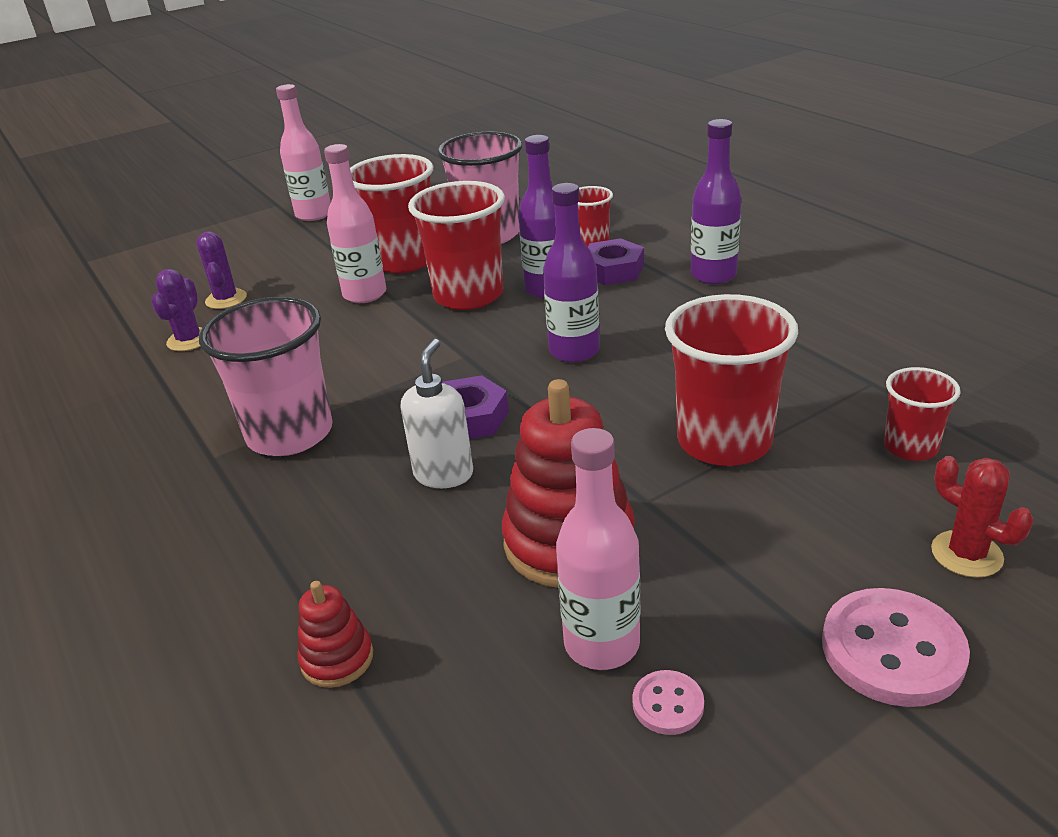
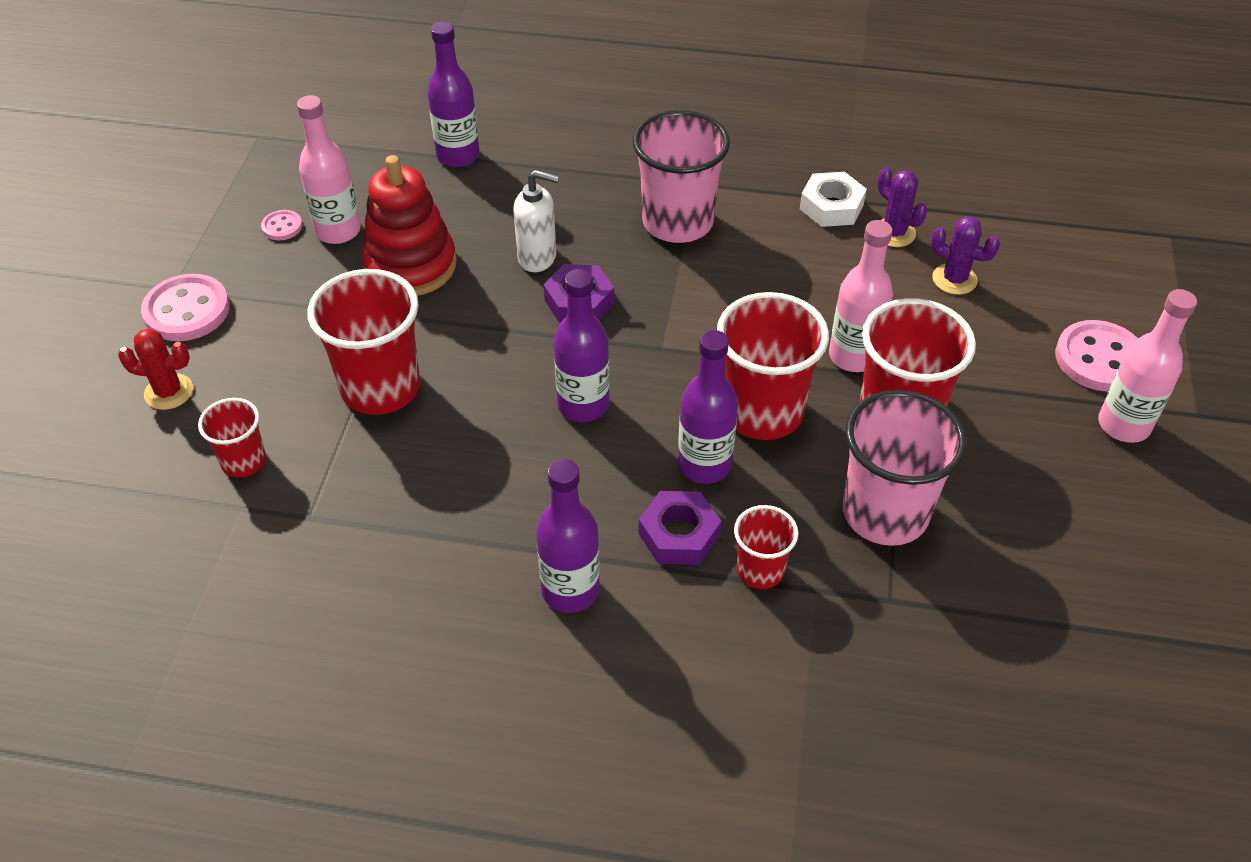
camera: 130 degrees right, 15 degrees up
(178, 378) = (831, 206): none -> white nut
(258, 237) = (1099, 359): none -> pink button
(337, 658) = (458, 156): red stacking toy -> purple bottle
(444, 474) = (538, 258): white soap dispenser -> white soap dispenser turned 45 degrees counterclockwise

